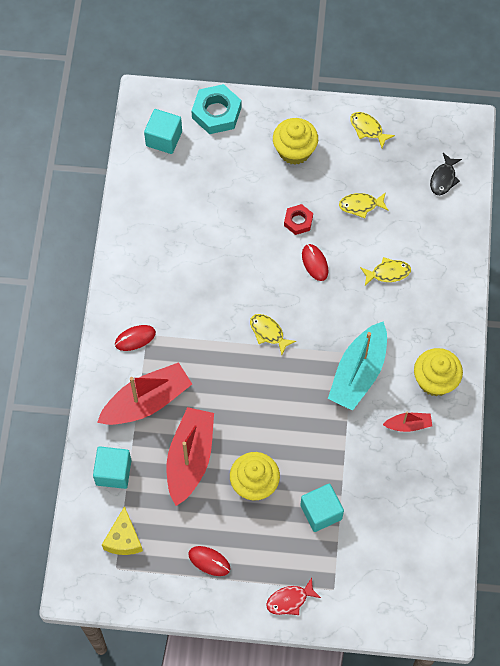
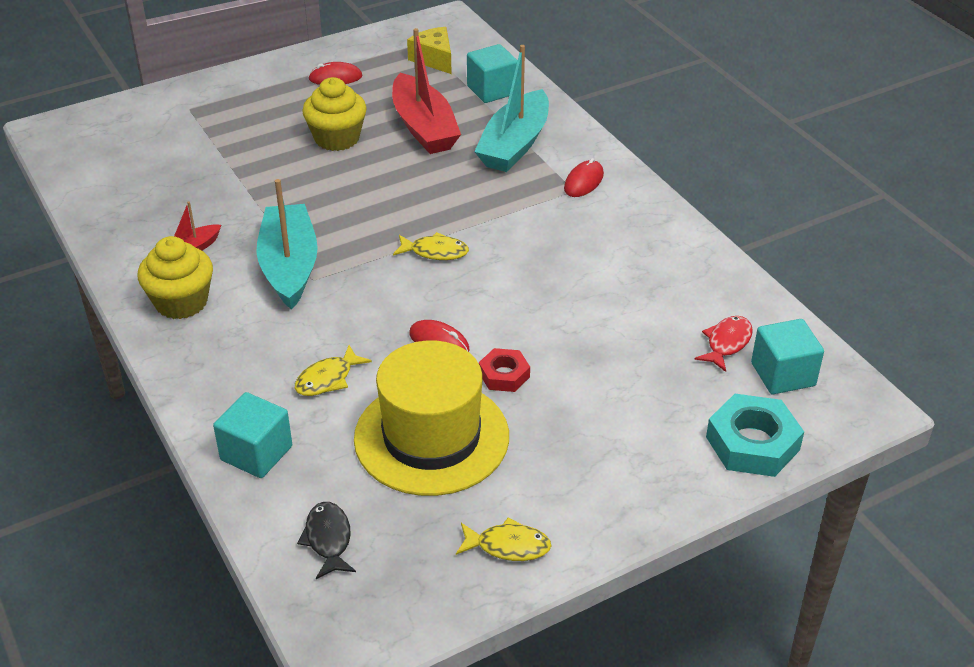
camera: 145 degrees right, 25 degrees down
(146, 401) = (515, 144): red boat -> turquoise boat
(290, 600) = (230, 86): red fish -> red fish (726, 343)
(294, 151) = (591, 455): yellow cupcake -> none
(321, 512) = (244, 148): turquoise cube -> turquoise cube (256, 453)
(361, 205) = (431, 437): yellow fish -> yellow hat

